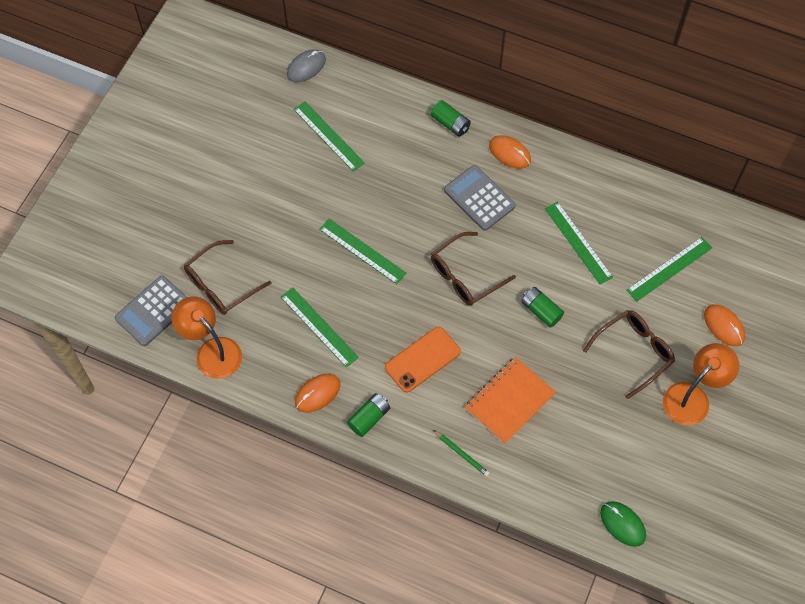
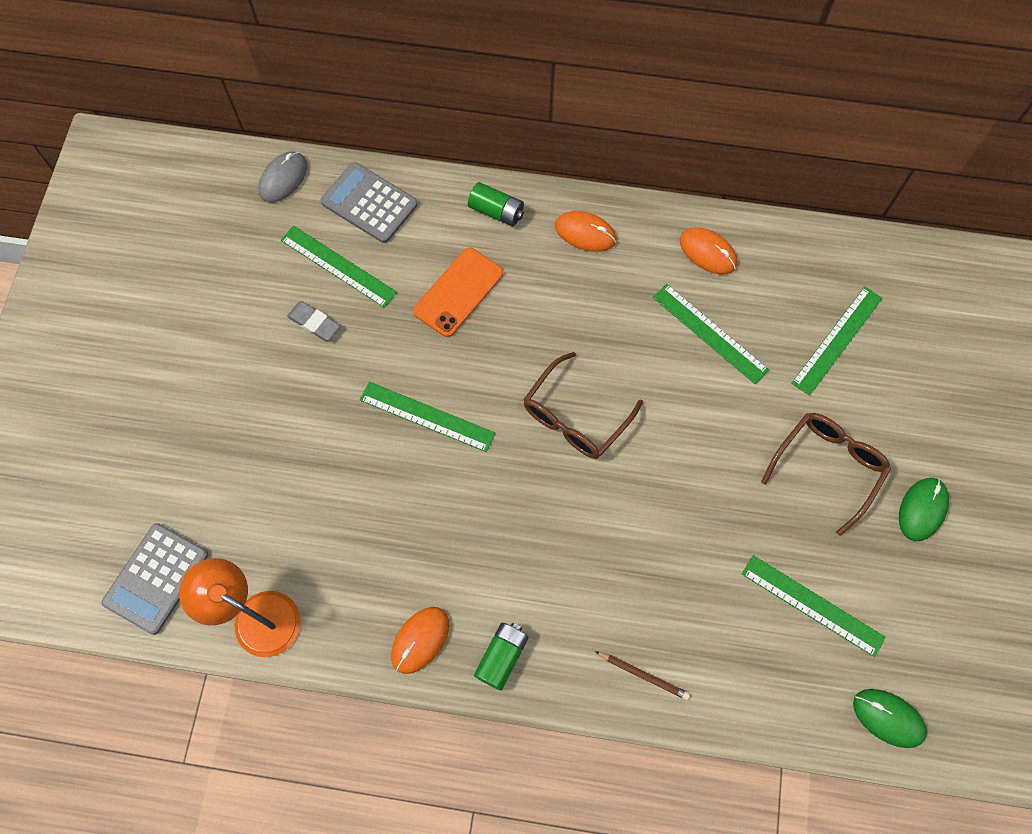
camera: 15 degrees left, 5 degrees up
(221, 285) = (243, 514): brown glasses -> none
(301, 170) = (314, 323): none -> grey eraser
(319, 327) = (396, 541): green ruler -> green ruler (812, 605)
(422, 359) = (551, 551): orange phone -> orange phone (458, 292)
(462, 454) = (643, 675): green pencil -> brown pencil
(479, 198) = (563, 304): grey calculator -> grey calculator (369, 203)
(510, 401) = (686, 580): orange notebook -> none
(541, 311) = (689, 440): green battery -> none
(692, 397) = (922, 509): orange lamp -> green mouse
(724, 326) = (930, 400): orange mouse -> orange mouse (707, 252)

